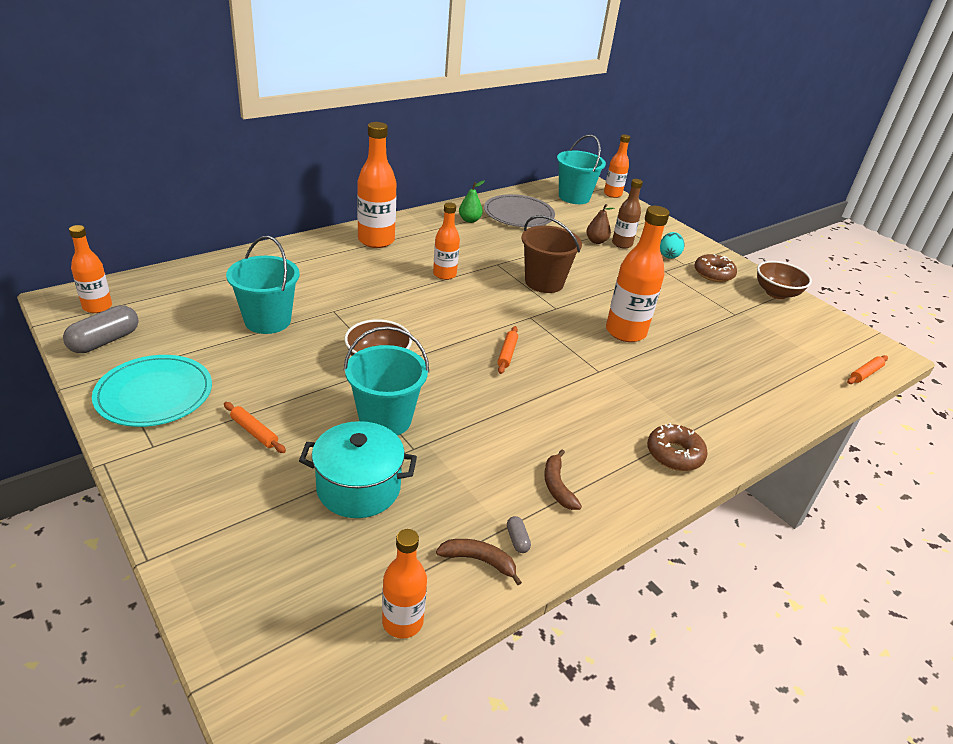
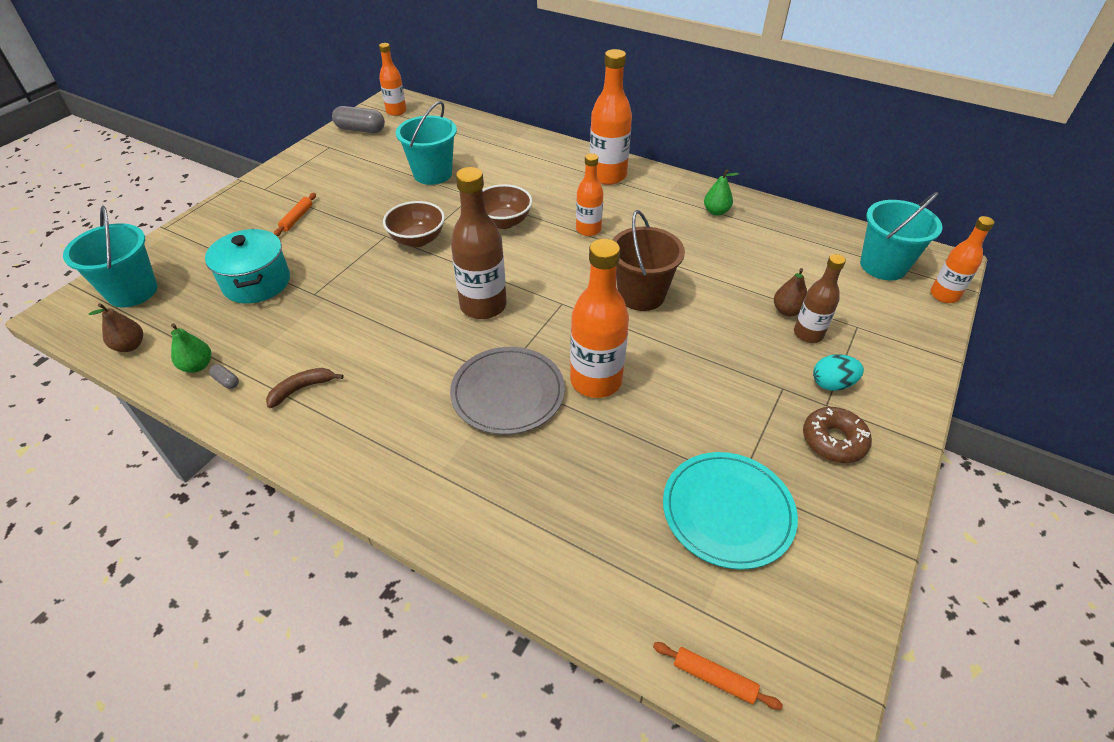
camera: 70 degrees right, 10 degrees up
(154, 394) = (316, 168): turquoise plate -> turquoise plate (727, 511)
(385, 419) = (342, 268): turquoise bucket -> turquoise bucket (132, 291)
(402, 622) = (130, 346): orange bottle -> brown pear
(479, 560) = (197, 366): brown banana -> green pear
(507, 354) = (483, 306): orange rolling pin -> brown bottle
(517, 540) = (226, 381): grey capsule -> grey capsule turned 75 degrees clockwise
(518, 214) = (775, 238): grey plate -> grey plate (508, 393)
(674, 454) = (389, 466): brown donut -> none
(776, 293) = (858, 527): brown bowl -> brown bowl (504, 222)

